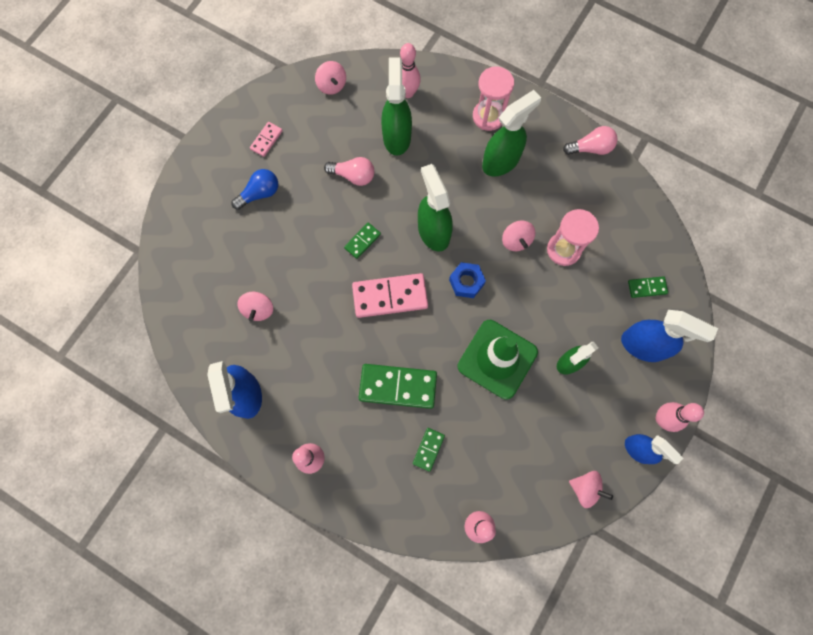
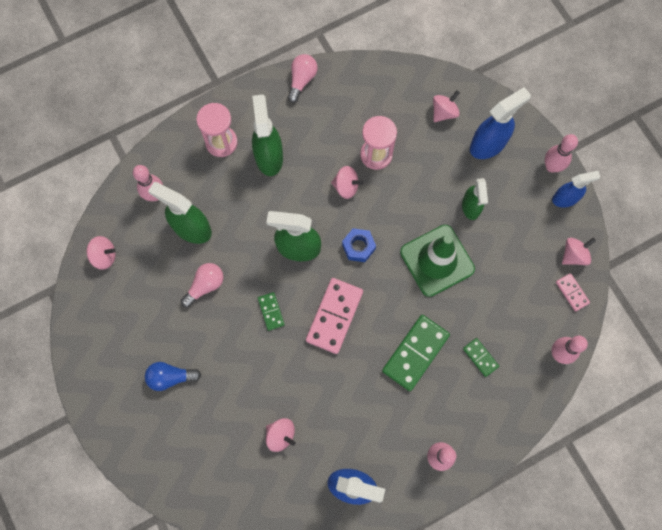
camera: 60 degrees left, 0 degrees up
(259, 194) = (171, 377): blue light bulb -> blue light bulb turned 90 degrees counterclockwise
(266, 140) = (121, 343): pink domino -> pink domino (572, 292)
(647, 287) = (444, 112): green domino -> pink spinning top

